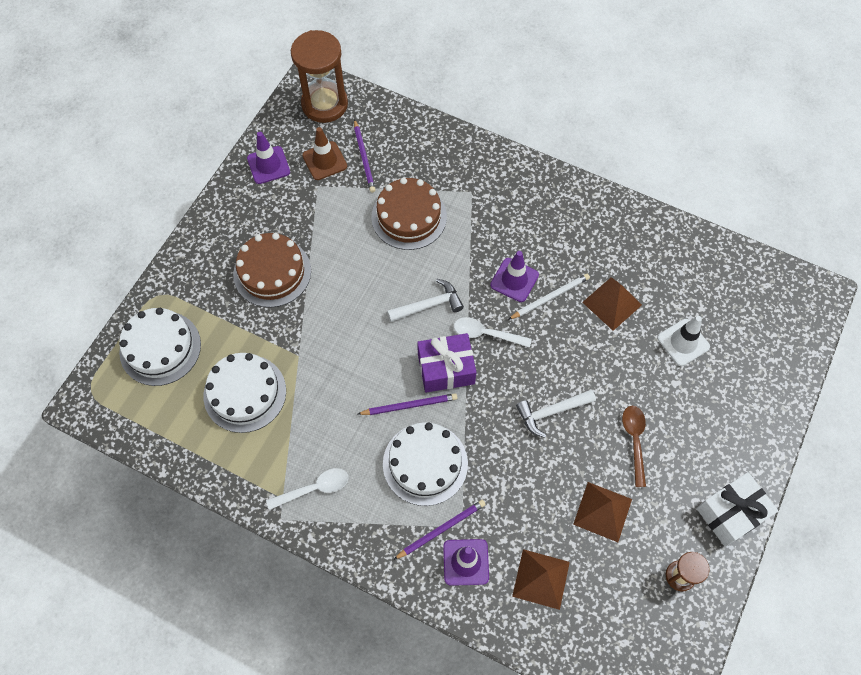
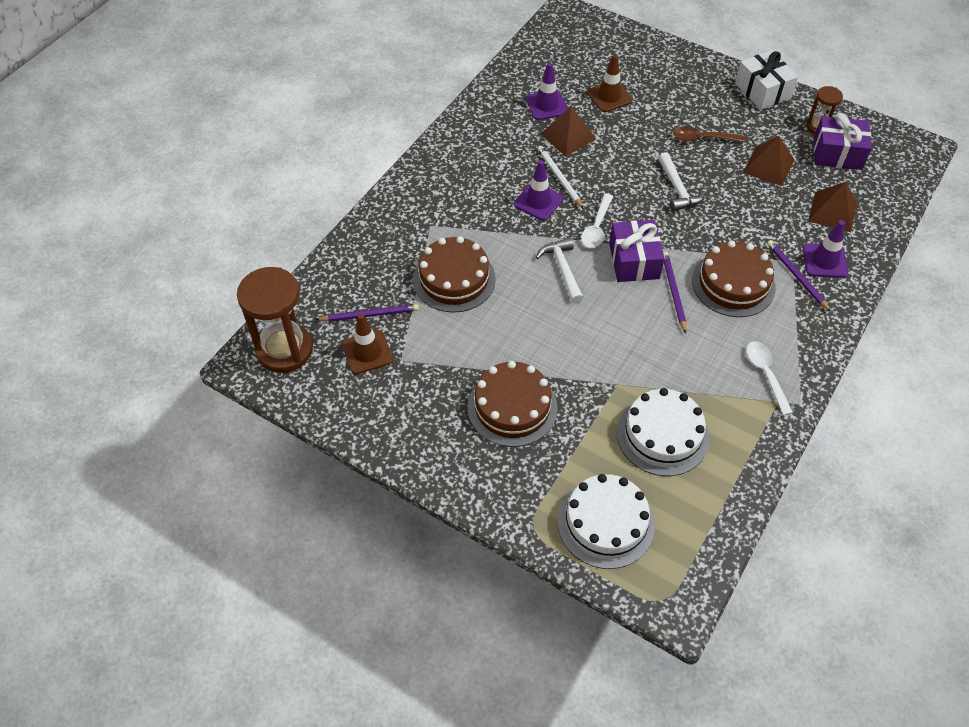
camera: 85 degrees left, 10 degrees down
(268, 165) = (363, 409): purple traffic cone -> purple traffic cone (547, 105)
(425, 463) = (733, 284): white cake -> brown cake
(637, 595) = (837, 153): none -> purple gift
(683, 342) = (609, 96): white traffic cone -> brown traffic cone

